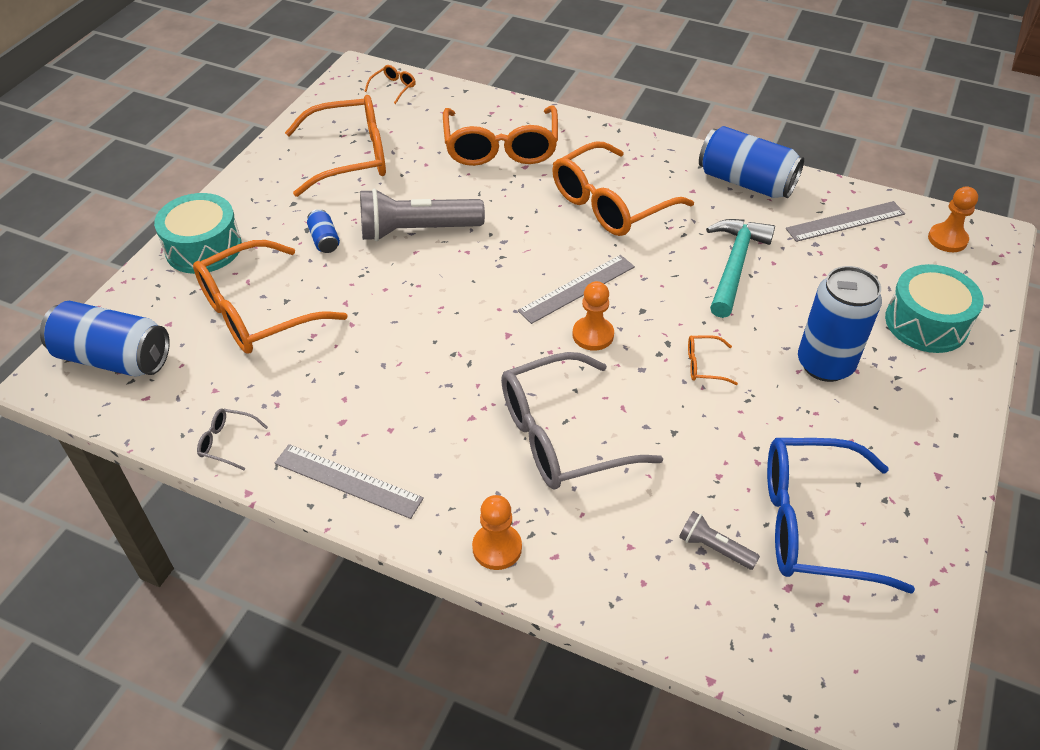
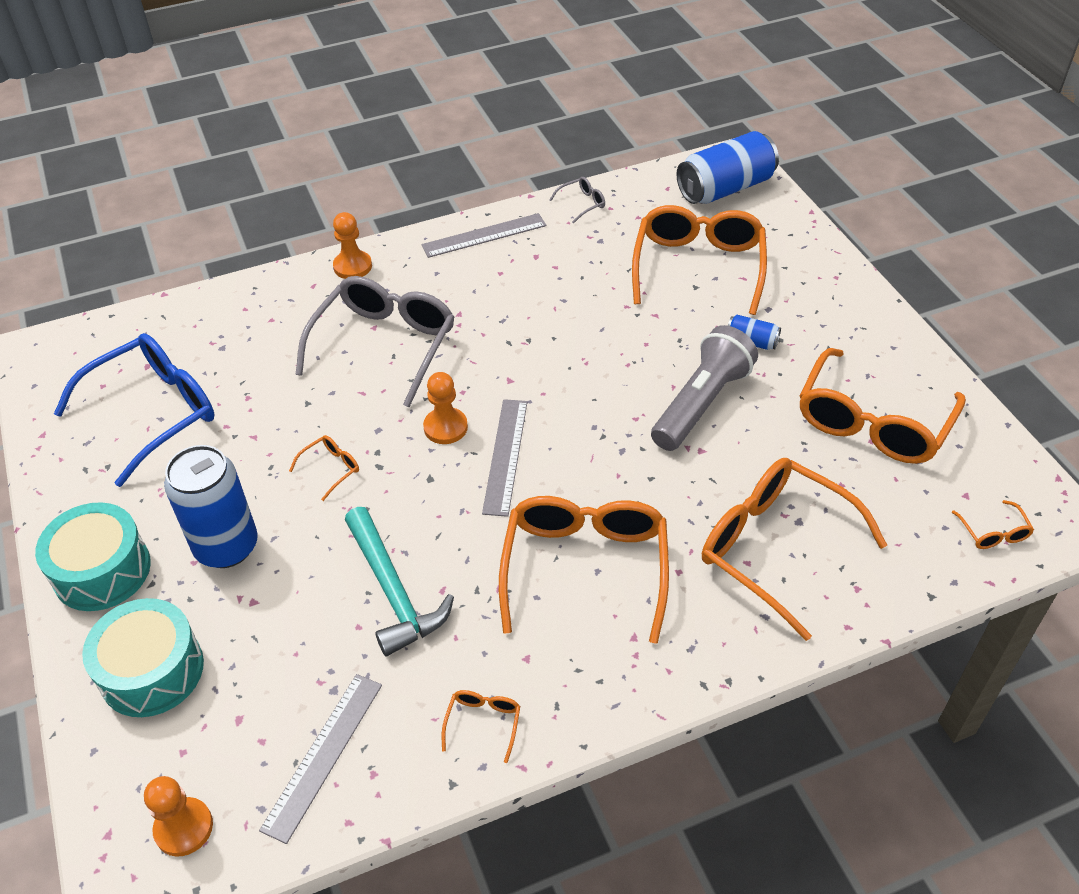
camera: 135 degrees right, 0 degrees up
(203, 248) = (816, 273): turquoise drum -> turquoise drum (102, 570)
(714, 548) = (214, 354): grey flashlight -> none
(746, 182) = (483, 723): blue can -> orange glasses

